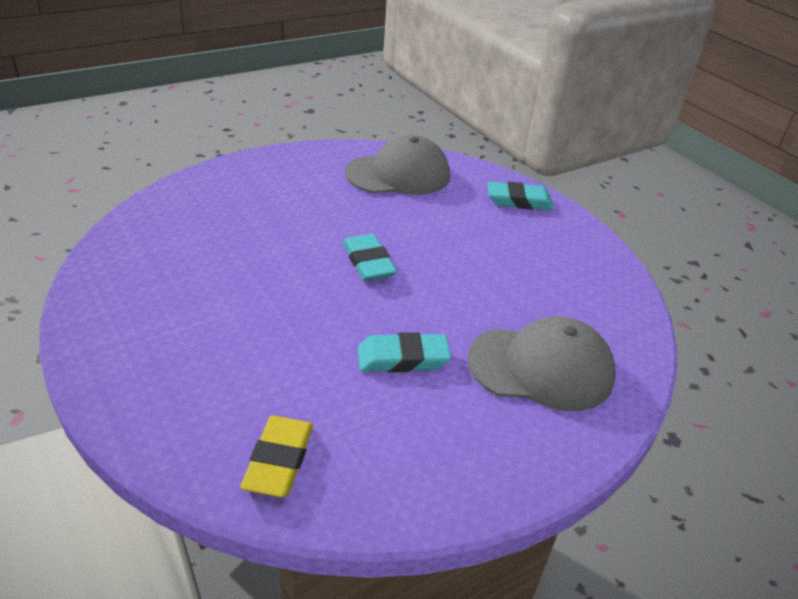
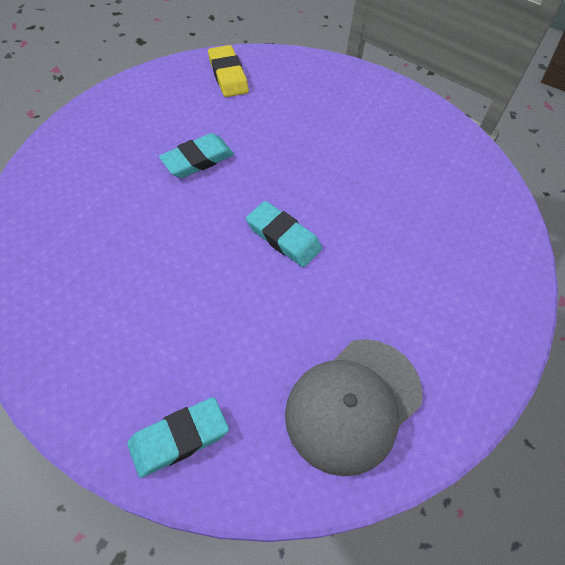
camera: 150 degrees right, 20 degrees up
(541, 367) = (90, 196): grey cap -> none

